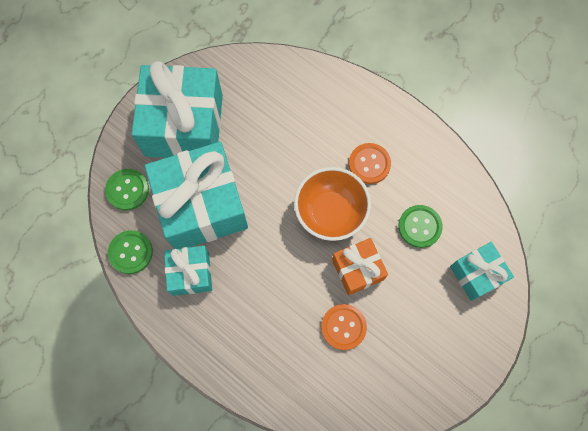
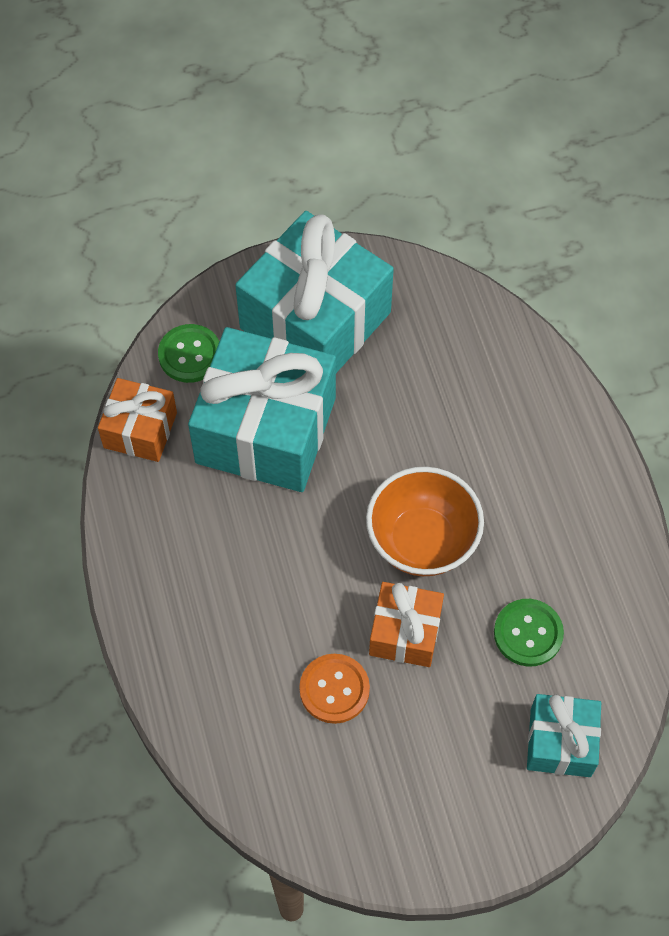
camera: 35 degrees right, 10 degrees down
(131, 252) = (140, 430): green button -> orange gift
(191, 273) = (193, 501): turquoise gift -> none
(369, 164) = (519, 513): orange button -> none

